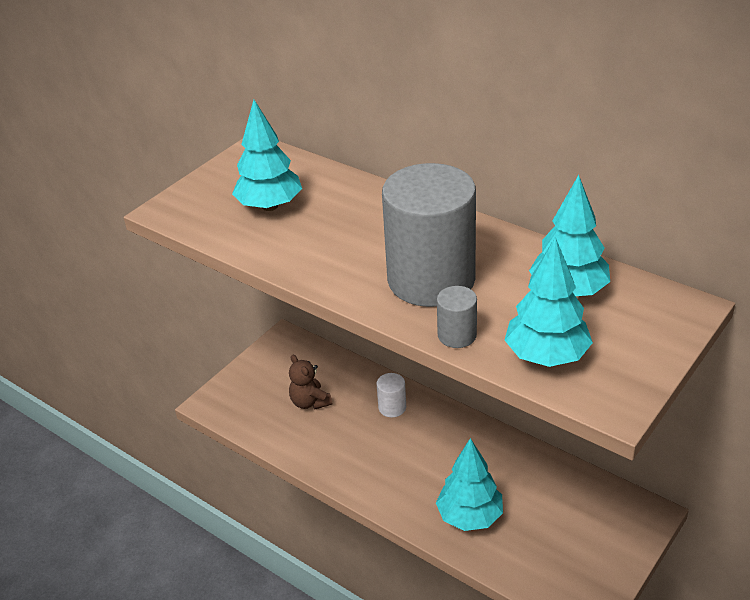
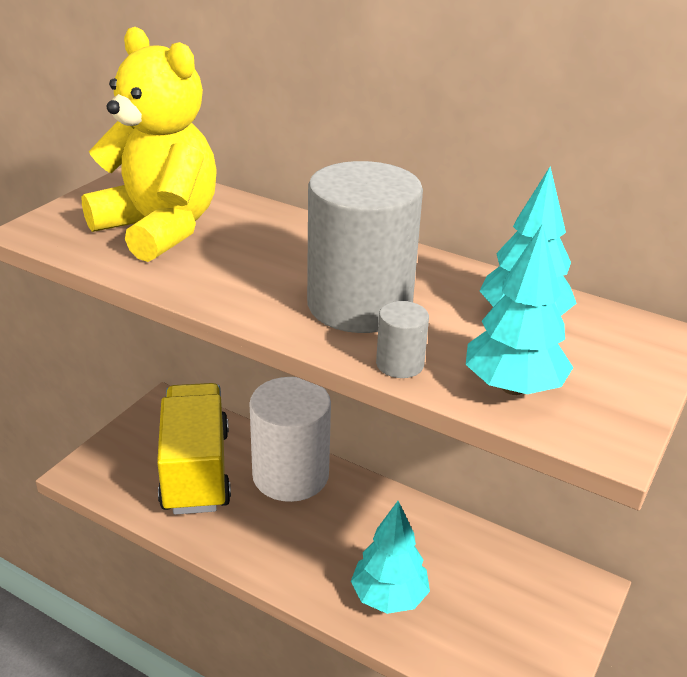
camera: 10 degrees left, 5 degrees down
(270, 206) = (159, 229): turquoise tree -> yellow teddy bear
(310, 402) = (196, 470): brown teddy bear -> yellow truck
(392, 407) = (290, 475): white cylinder -> white cylinder, size x2.41

